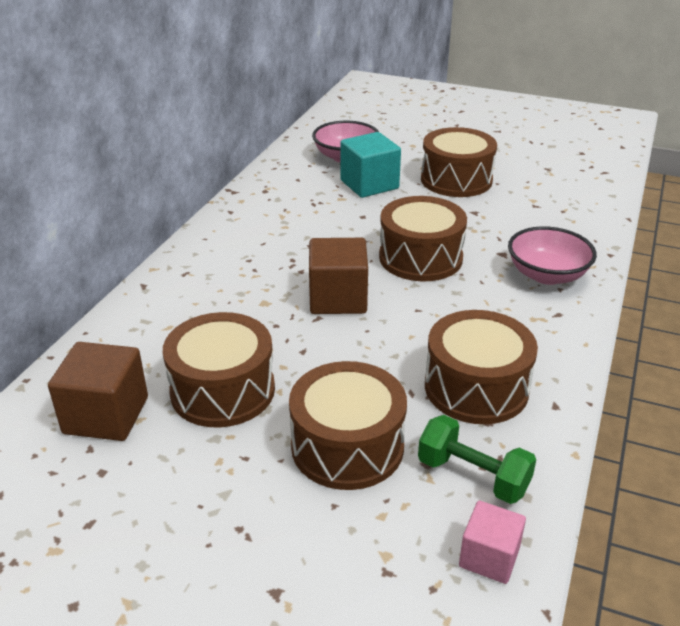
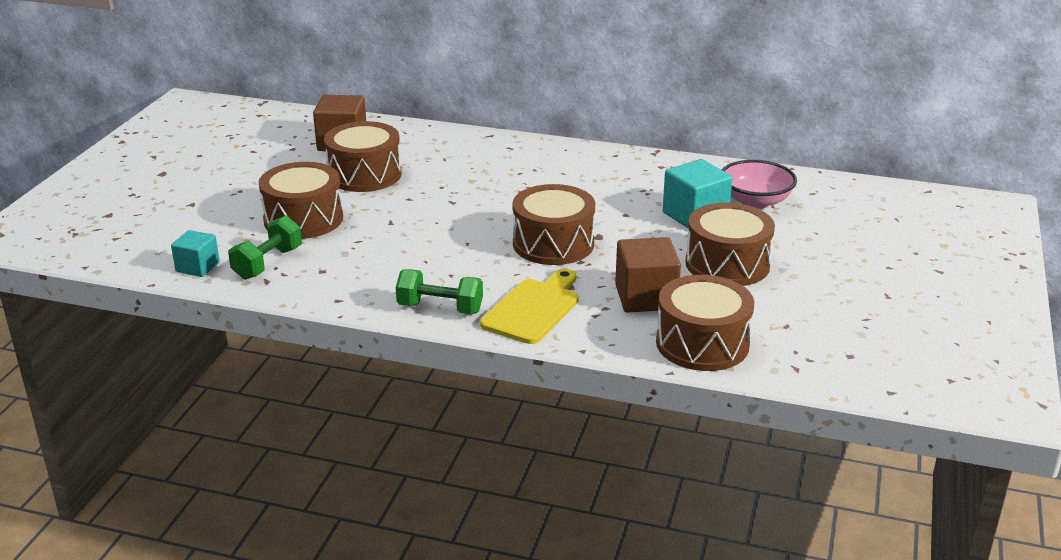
camera: 85 degrees right, 5 degrees down
(338, 298) = (480, 208): brown cube -> brown cube (645, 297)
(476, 387) = (362, 267): brown drum -> brown drum (702, 343)
(489, 557) = (197, 267): pink cube -> turquoise cube
(547, 275) = (534, 309): pink bowl -> yellow cutting board
(557, 330) = (440, 308): none -> green dumbbell

